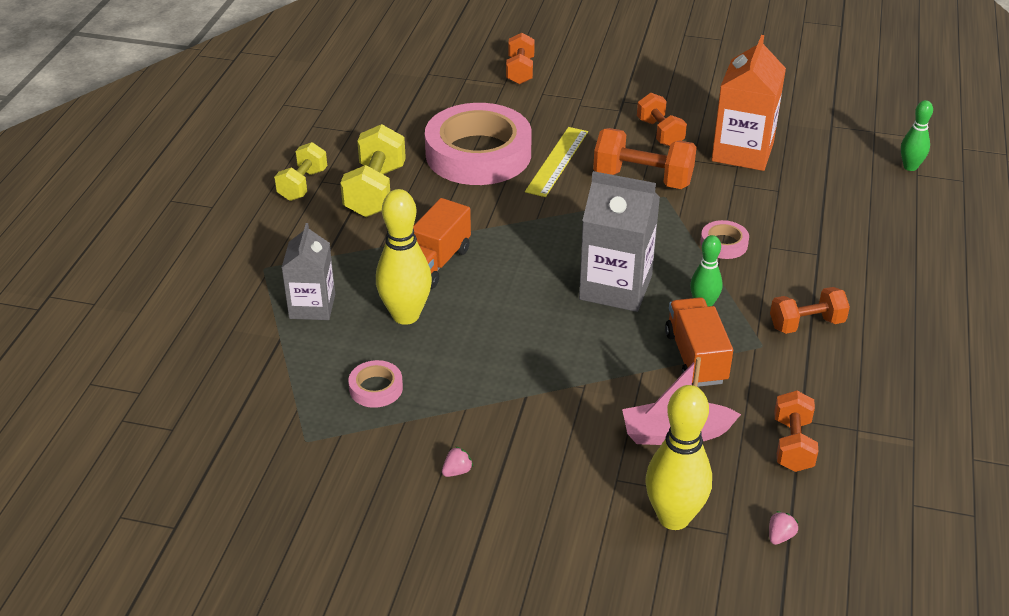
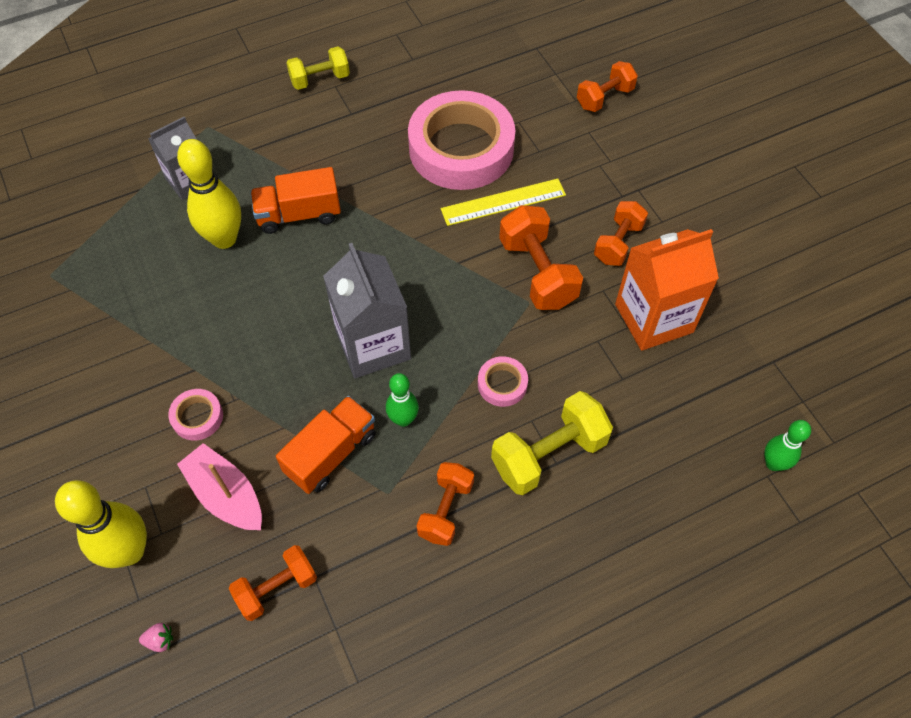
camera: 50 degrees right, 20 degrees up
(375, 191) = (352, 123): yellow dumbbell -> yellow dumbbell (548, 454)
(376, 388) = (131, 276): pink tape -> pink tape (197, 417)
(457, 471) = (81, 381): pink strawberry -> none
(806, 324) = (445, 510): orange dumbbell -> orange dumbbell turned 75 degrees clockwise

